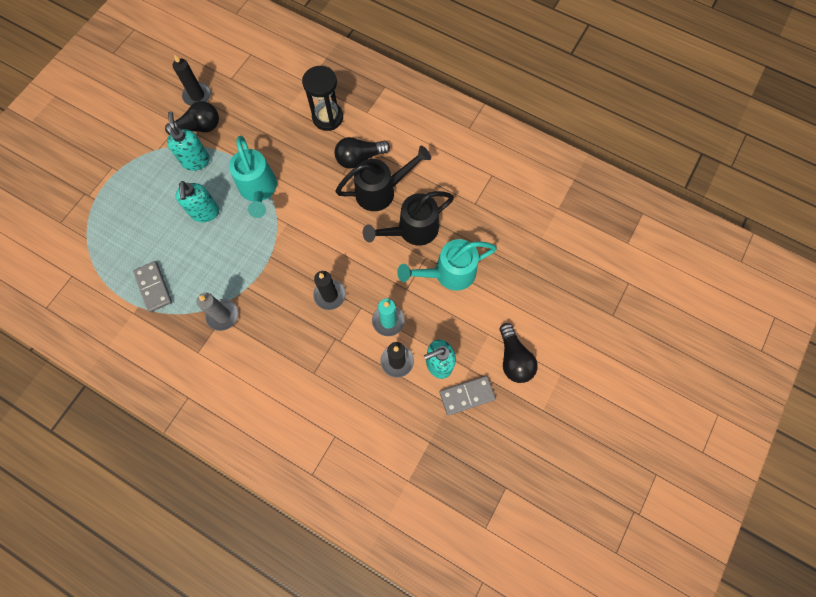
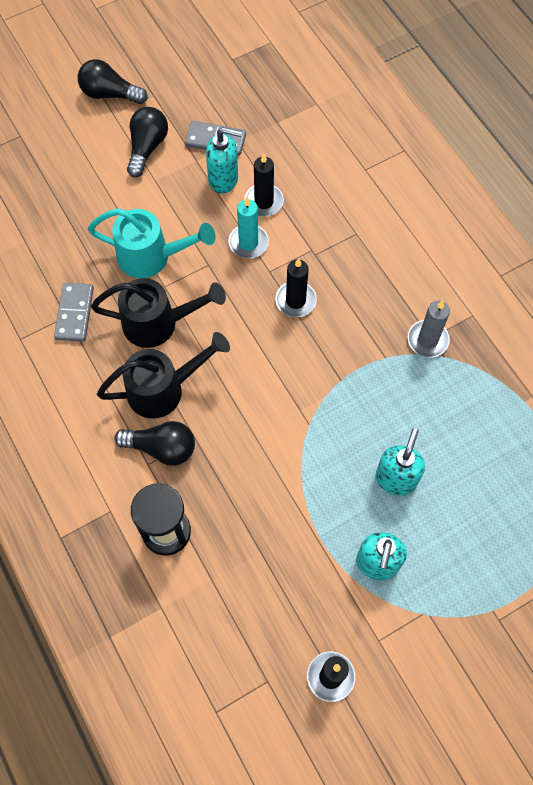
camera: 150 degrees left, 5 degrees down
(153, 287) = (497, 415): grey domino -> grey domino (75, 313)
(199, 127) = (350, 617): black light bulb -> black light bulb (110, 94)
(258, 190) = (313, 474): turquoise watering can -> none
(381, 191) = (163, 389): black watering can -> black watering can turned 150 degrees clockwise

